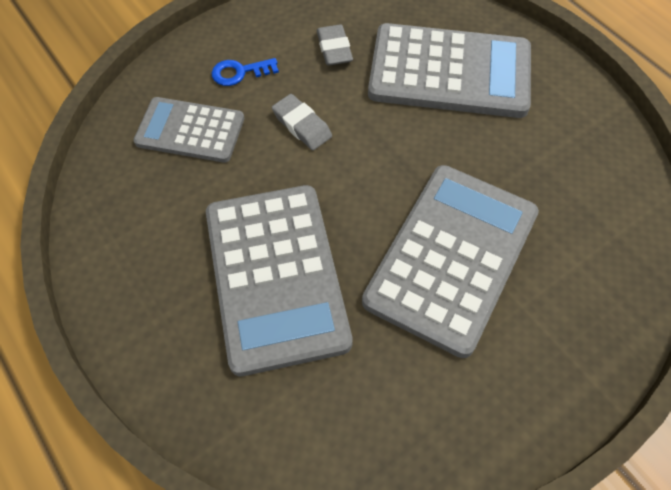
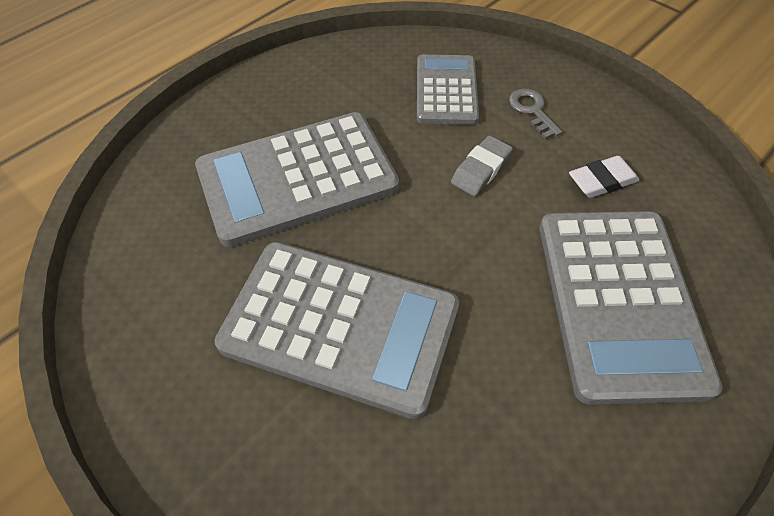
camera: 80 degrees right, 5 degrees down
(240, 72) = (532, 110): blue key -> grey key
(334, 49) = (602, 181): grey eraser -> white eraser

